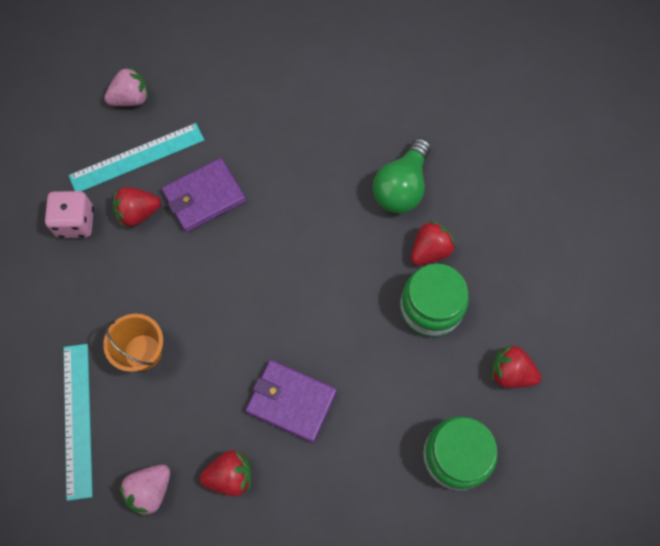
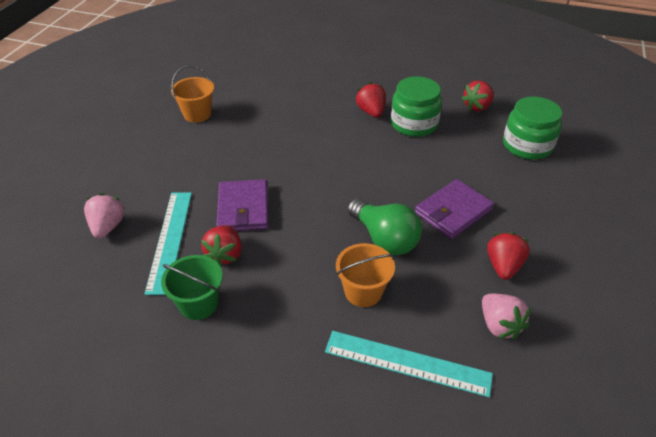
camera: 65 degrees left, 25 degrees down
(76, 222) = (199, 304): pink dice -> green bucket
(328, 75) = (197, 114): none -> orange bucket
(401, 187) = (315, 109): green light bulb -> green light bulb (384, 238)

